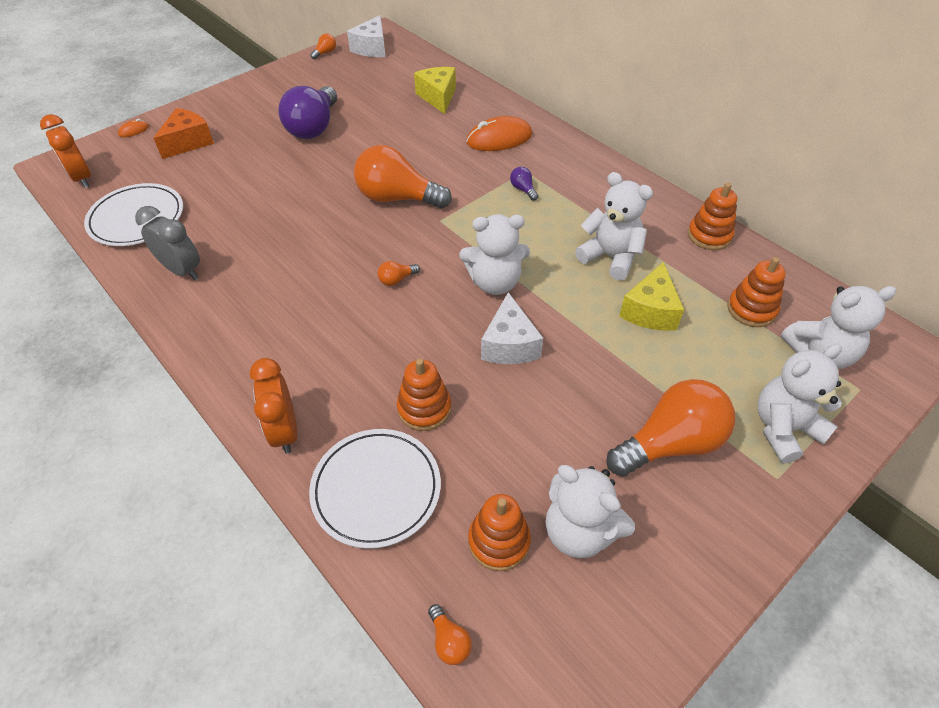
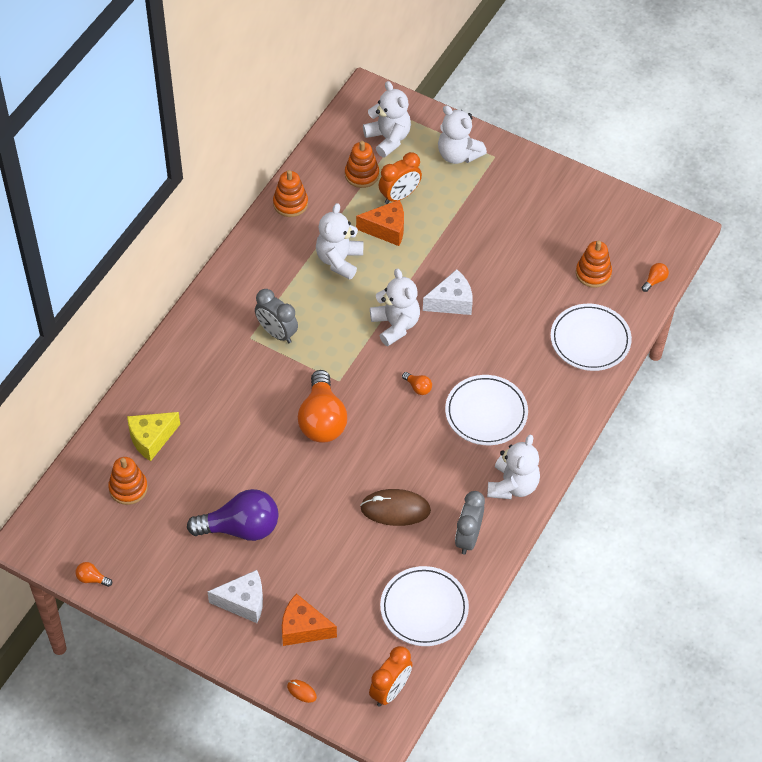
camera: 110 degrees left, 5 degrees up
(258, 225) = (395, 509): none -> brown mouse
(285, 431) = (574, 402): orange clock -> orange clock (399, 196)
(326, 331) = (486, 412): none -> white plate
(372, 48) = (68, 535): white cheese -> white cheese (243, 602)
(424, 408) = (524, 334): orange stacking toy -> orange stacking toy (128, 488)
(499, 139) = (208, 368): orange mouse -> none
(523, 189) = (277, 333): purple light bulb -> grey clock
(579, 531) = (570, 239): white teddy bear -> white teddy bear (512, 485)
(650, 311) = (386, 229): yellow cheese -> orange cheese
(670, 443) = (493, 206): orange light bulb -> none

